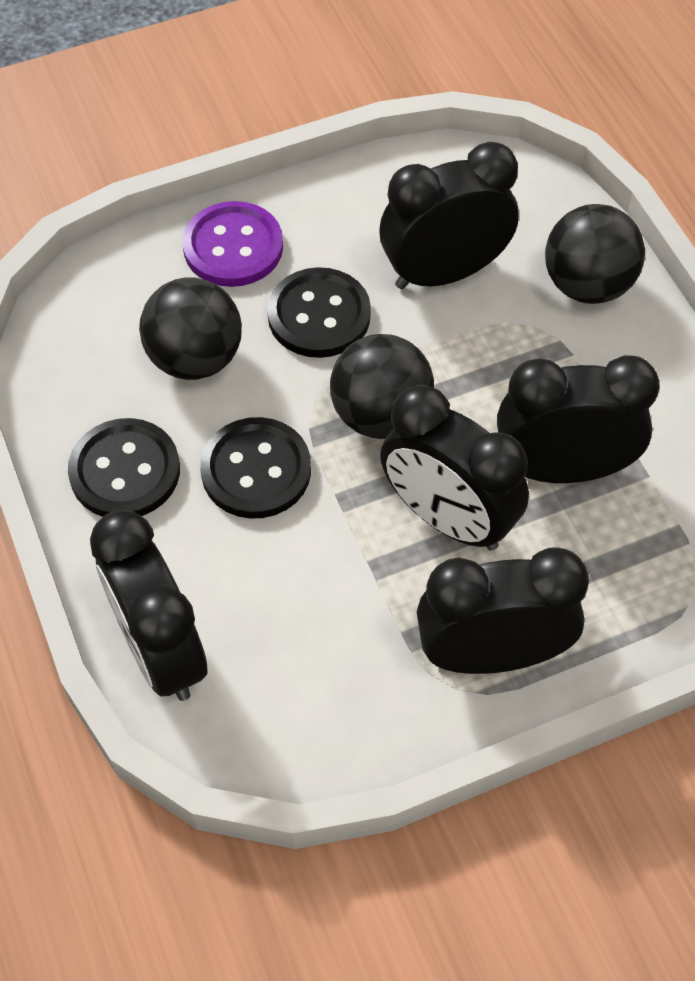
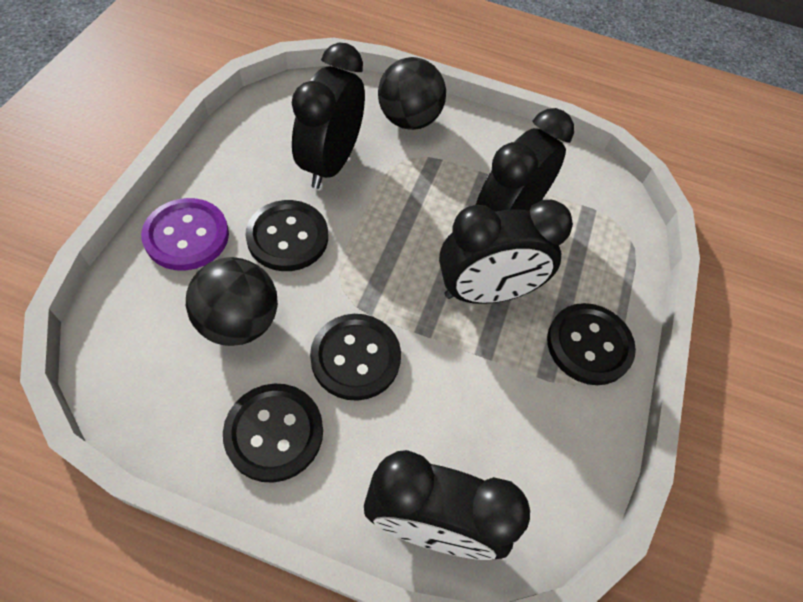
camera: 55 degrees left, 0 degrees up
(380, 415) = (387, 266): black ball -> none
(491, 654) = (589, 345): black clock -> black button

